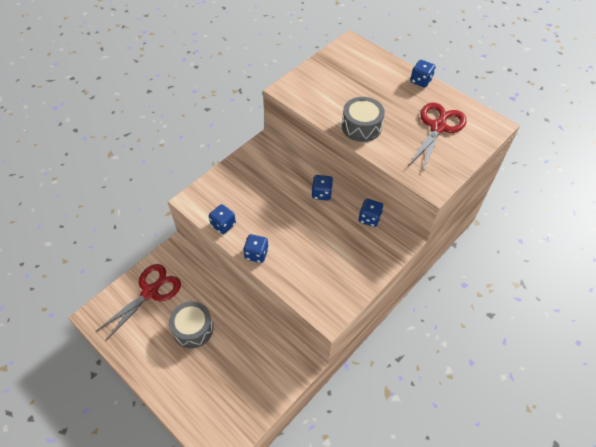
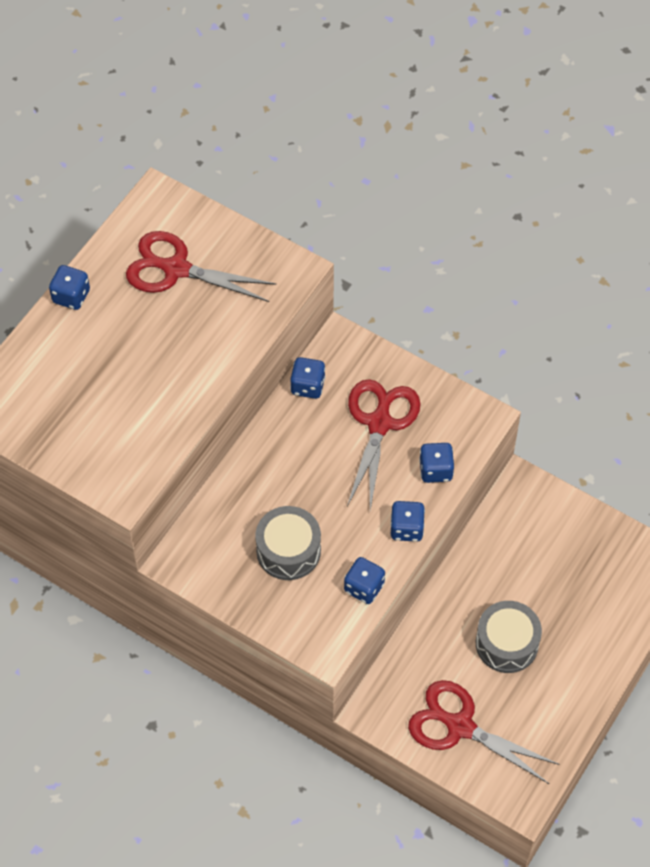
camera: 100 degrees left, 5 degrees up
(321, 193) = (272, 457): blue dice -> blue dice (436, 470)
(335, 252) = (379, 423): none -> red scissors
(361, 127) = (194, 370): grey drum -> grey drum (288, 550)

